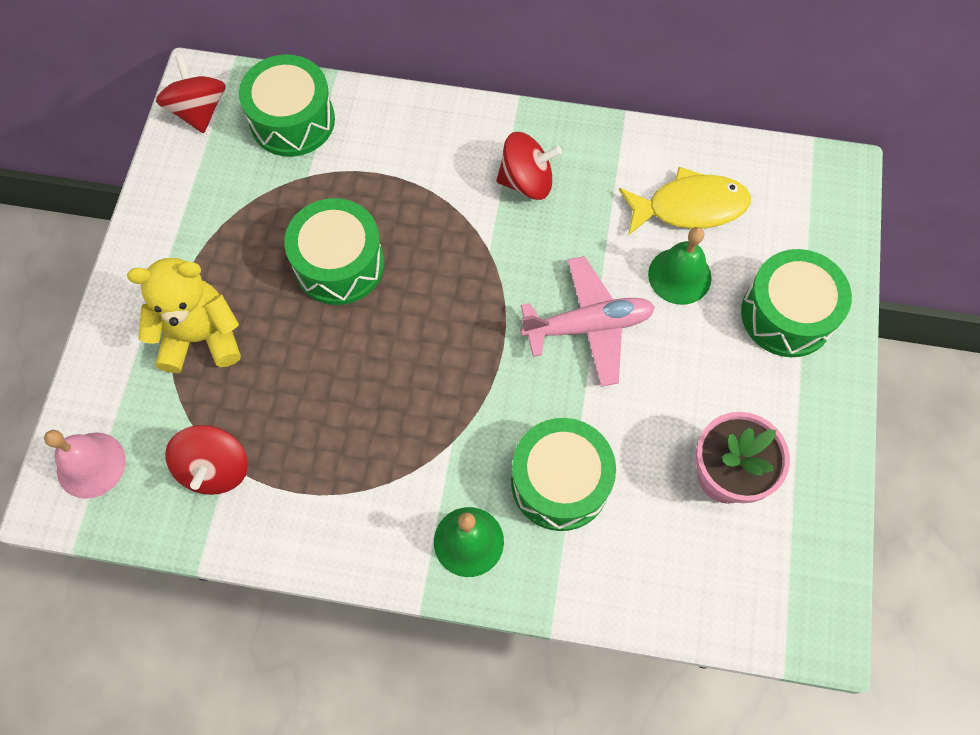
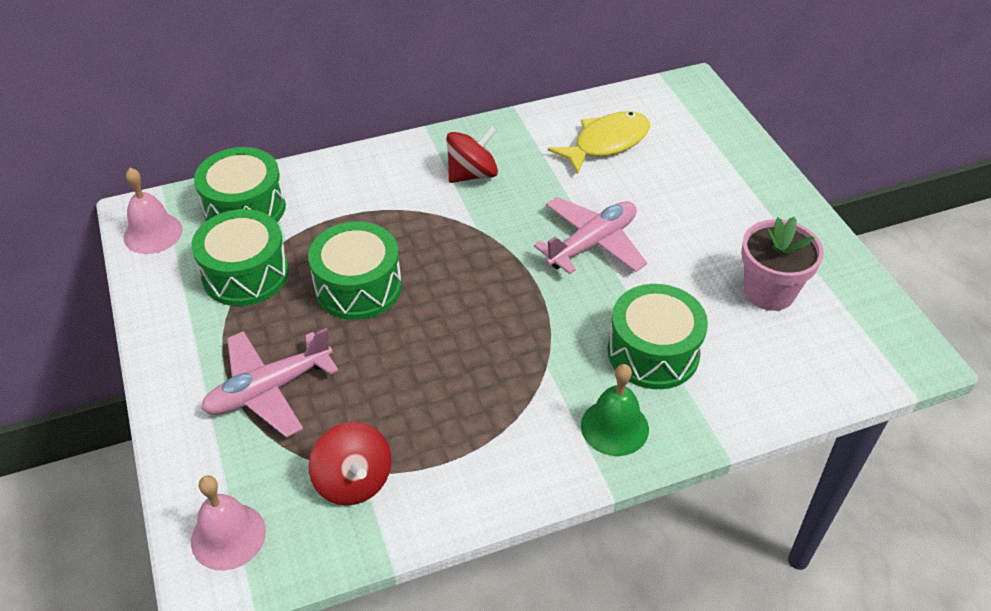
camera: 30 degrees left, 20 degrees down
(199, 111) = (153, 233): red spinning top -> pink bell
(201, 337) = (269, 390): yellow teddy bear -> pink plane
(679, 276) = (633, 186): green bell -> none
(787, 314) = (727, 178): green drum -> green drum (245, 274)

